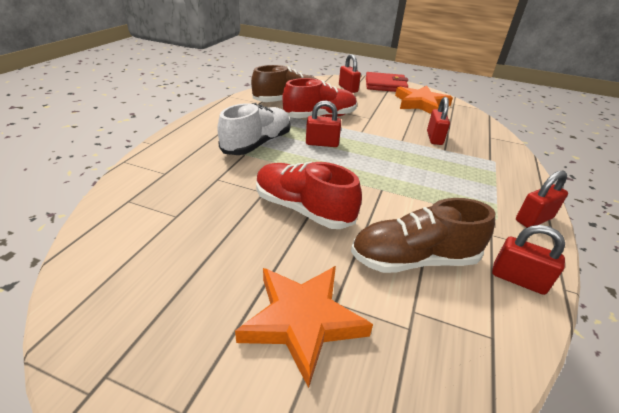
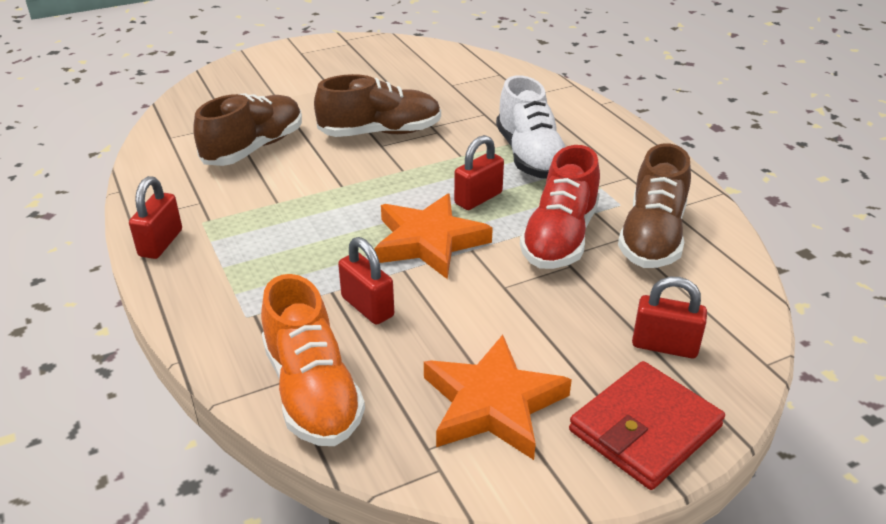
camera: 135 degrees right, 0 degrees up
(302, 320) = (290, 91): orange star -> orange star (429, 241)
(303, 209) = (380, 133): red shoe -> brown shoe
(481, 130) = (312, 391): none -> orange shoe
(518, 279) = (162, 177): red padlock -> none

